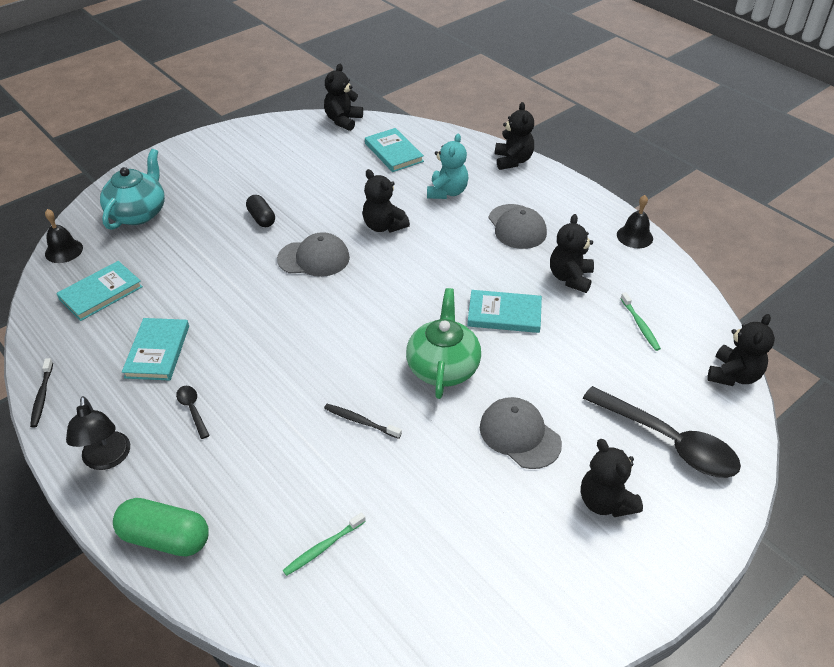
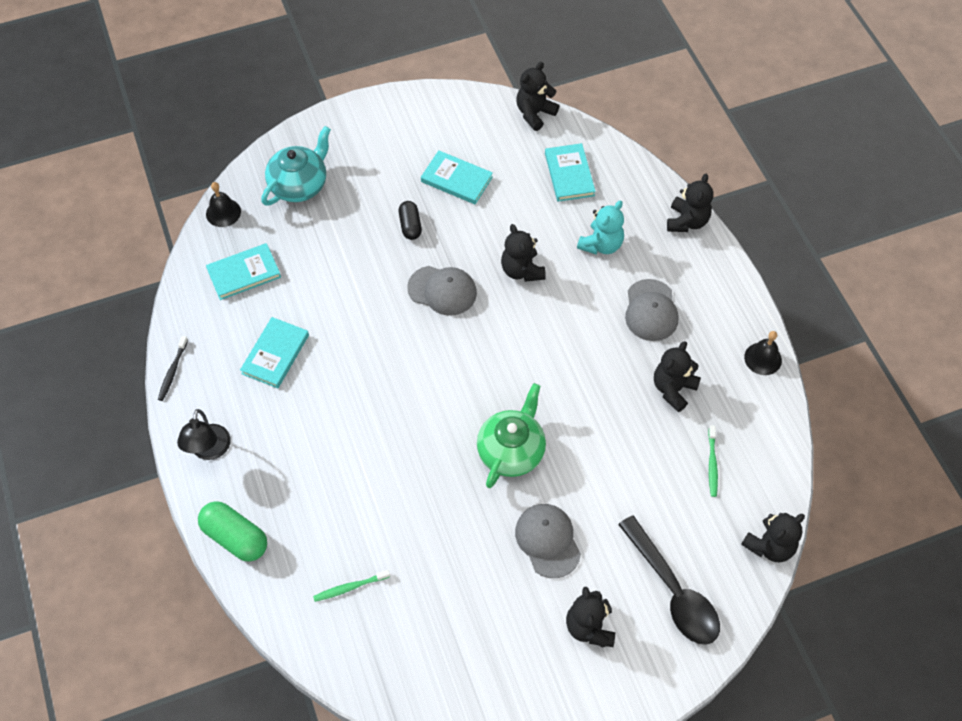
camera: 20 degrees right, 15 degrees up
(192, 410) = (288, 425): black spoon -> none
(360, 421) = (420, 482): black toothbrush -> none
(504, 314) = (591, 411): turquoise book -> turquoise book (456, 179)

